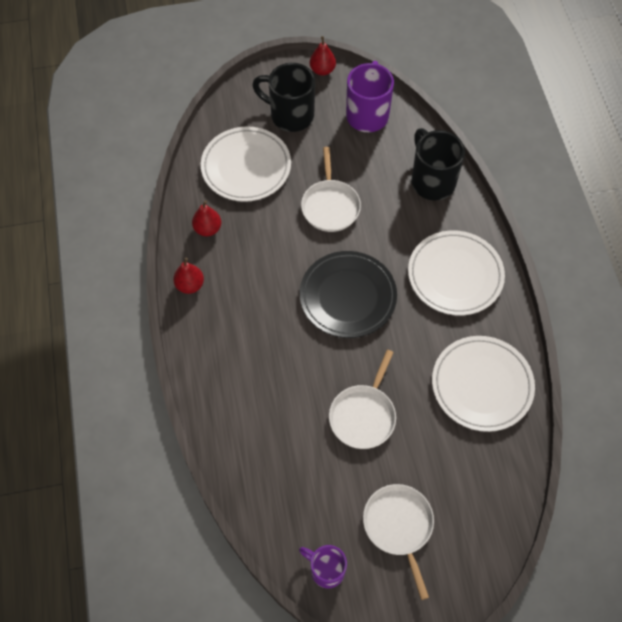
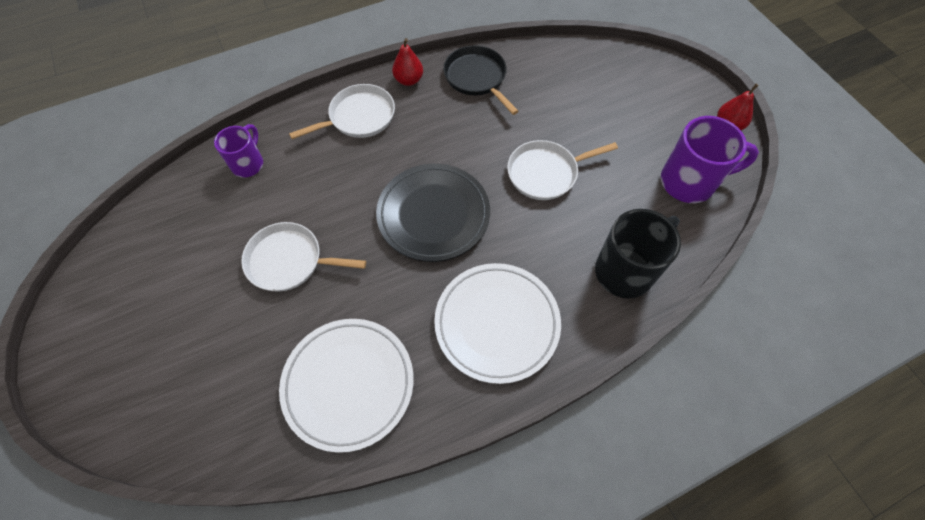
camera: 75 degrees right, 0 degrees up
(208, 229) = (477, 78): red pear -> black pan
(246, 167) = (563, 90): white plate -> none
(290, 115) = (649, 111): black mug -> none
(326, 570) = (111, 263): purple mug -> purple mug (248, 164)
(399, 526) = (160, 323): white pan -> white pan (359, 117)

